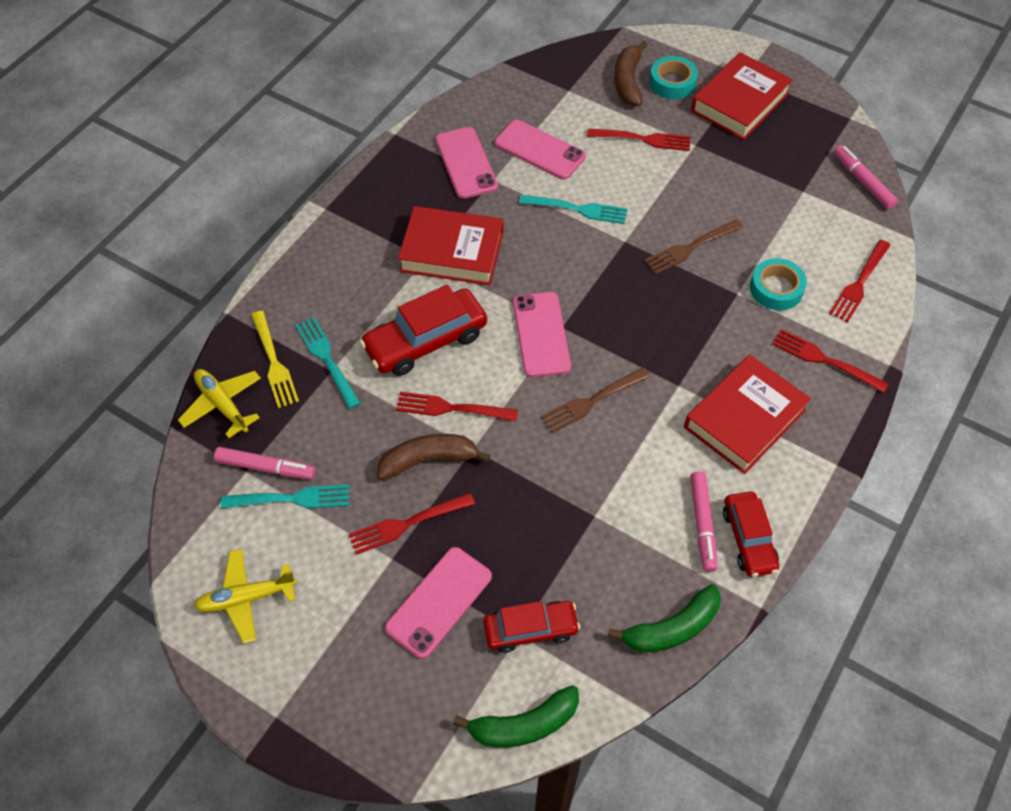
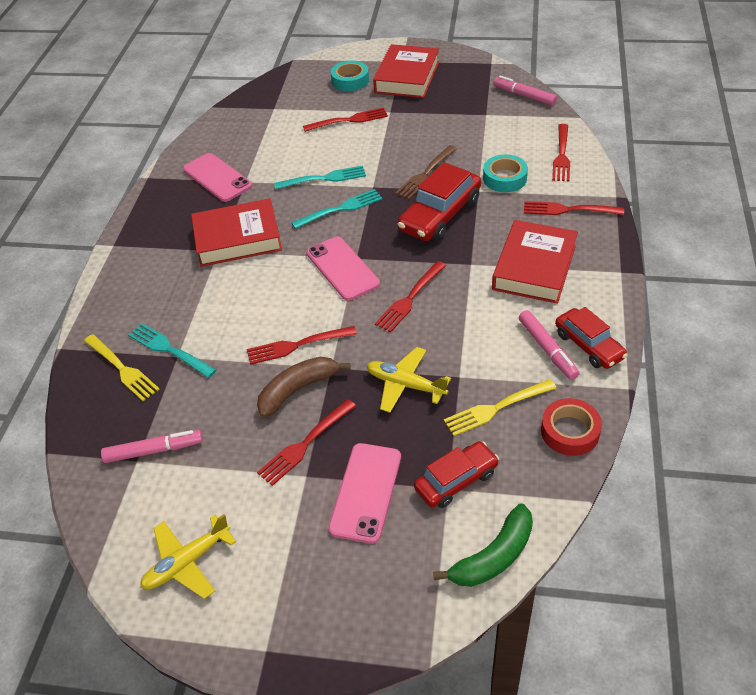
camera: 20 degrees left, 10 degrees down
(222, 405) = (89, 418): yellow plane -> yellow plane (405, 385)
(291, 499) = (190, 466): turquoise fork -> turquoise fork (340, 209)
(425, 341) = (249, 306): red car -> red car (440, 215)
(539, 150) = (272, 151): pink phone -> none
(592, 400) = (410, 298): brown fork -> red fork
(613, 568) = (497, 408): none -> yellow fork
(628, 81) = (316, 90): brown banana -> none
(672, 628) = (570, 431): green banana -> red tape

